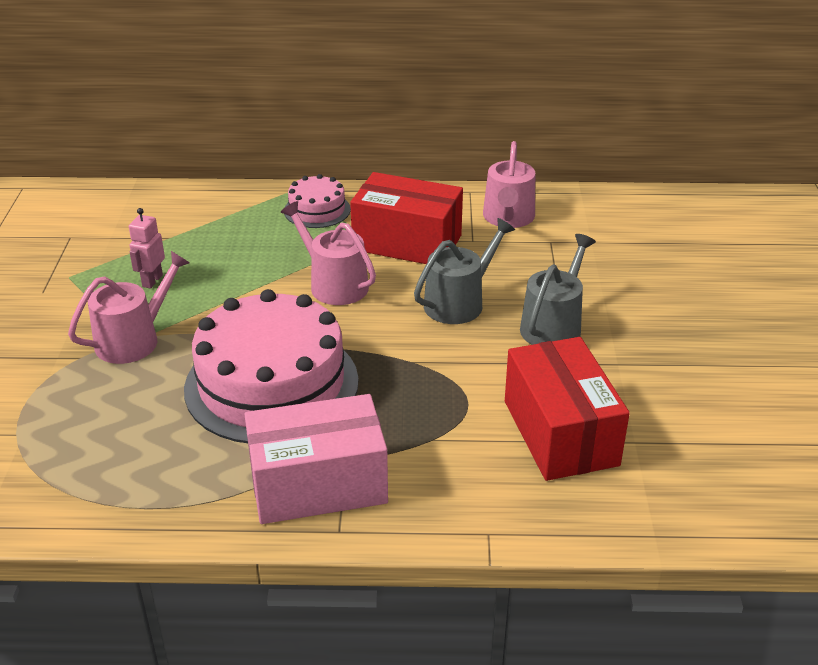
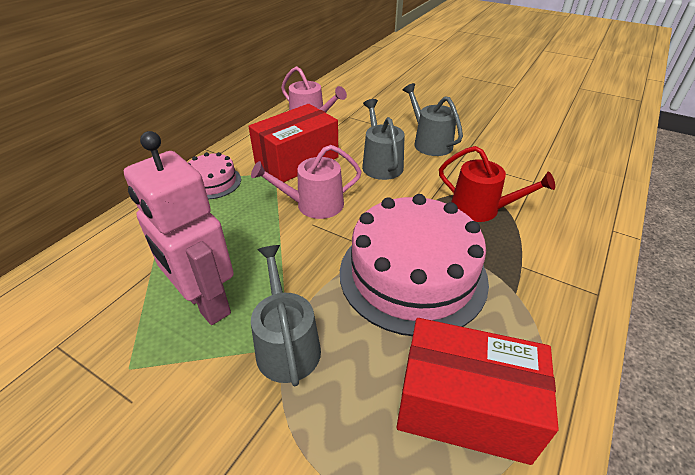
camera: 60 degrees left, 5 degrees up
(134, 340) = (286, 344): pink watering can -> grey watering can
(152, 281) = (206, 303): pink robot -> pink robot, size x2.20
(318, 484) = (544, 288): pink box -> none
(434, 406) = (481, 209): none -> red watering can
(560, 433) = (529, 174): red box -> red box (464, 406)

